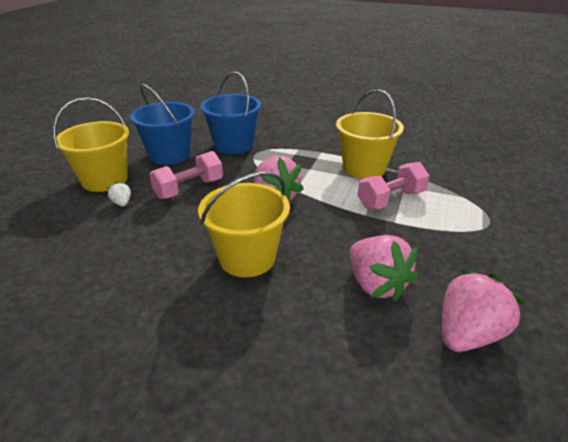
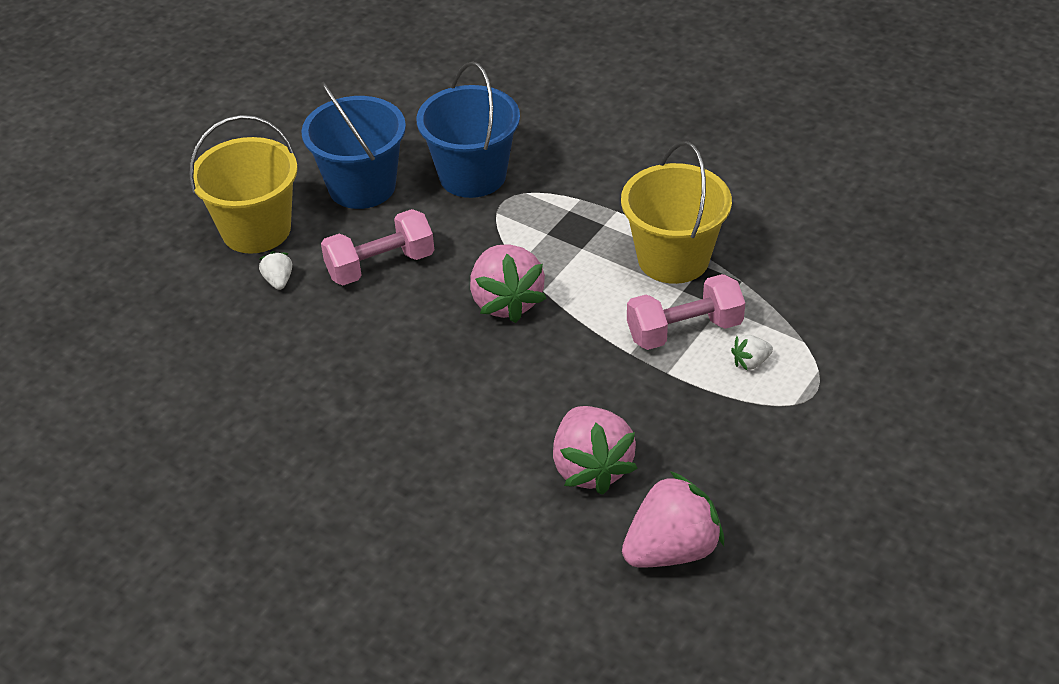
camera: 15 degrees right, 10 degrees up
(247, 258) = (435, 402): yellow bucket -> none
(440, 210) = (750, 362): none -> white strawberry

